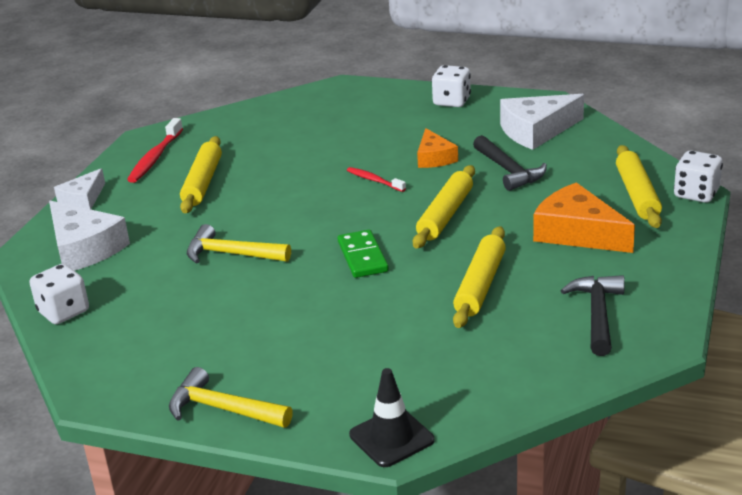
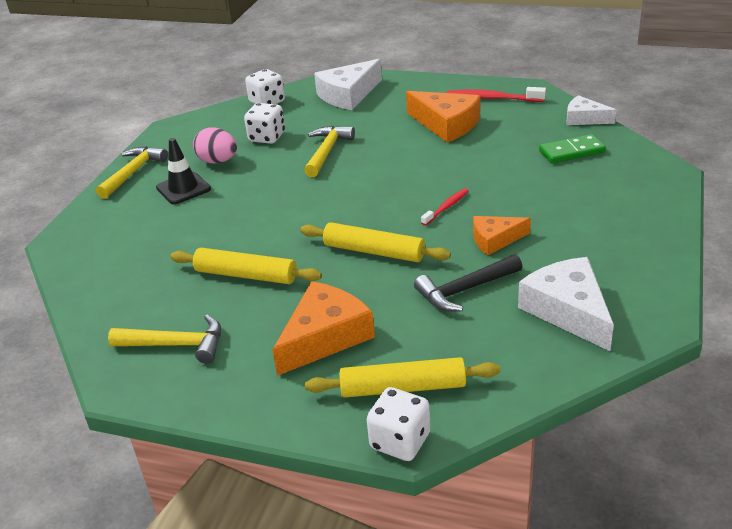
camera: 90 degrees right, 5 degrees up
(83, 199) = (422, 82): white cheese -> white cheese (584, 118)
(202, 182) = (446, 124): yellow rolling pin -> orange cheese
(220, 335) = (218, 161): none -> pink egg
(362, 257) = (308, 211): green domino -> green domino (571, 152)
(391, 437) = (68, 240): black traffic cone -> black traffic cone (183, 188)
(451, 101) = (641, 246): white dice -> white dice (267, 137)
(597, 314) = (176, 345): black hammer -> yellow hammer

